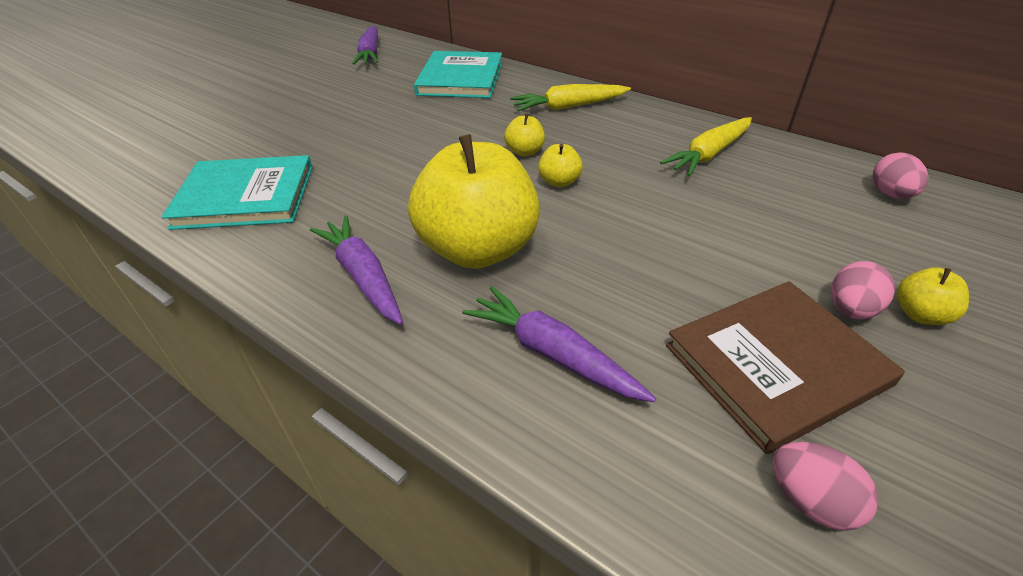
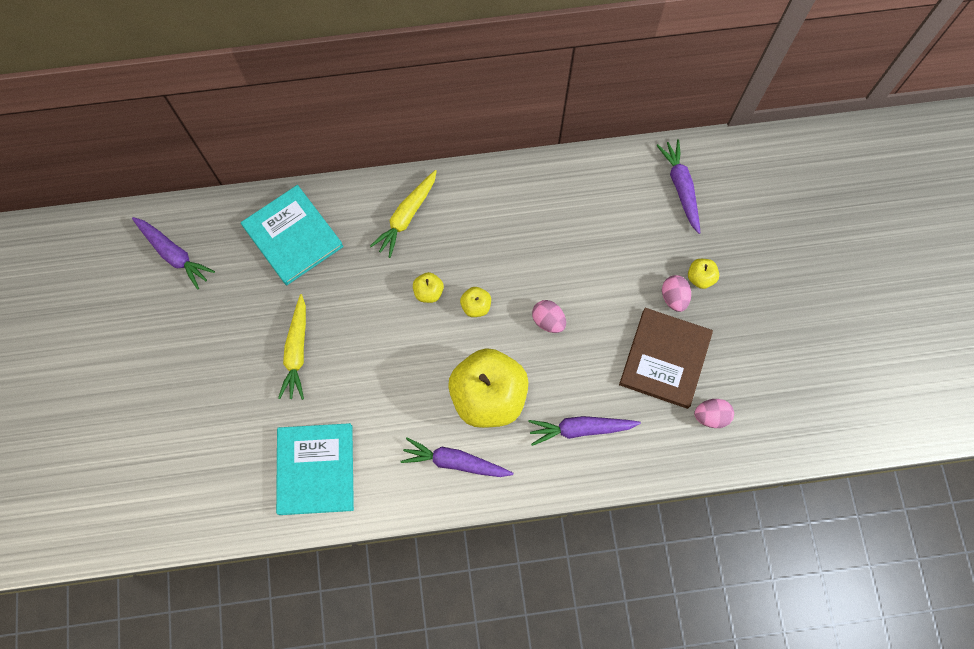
camera: 45 degrees left, 30 degrees up
(245, 196) = (315, 469): turquoise book -> turquoise book turned 45 degrees counterclockwise
(709, 154) = (533, 209): yellow carrot -> yellow carrot (297, 351)
(890, 194) = (645, 179): pink egg -> pink egg (548, 321)
(945, 222) = (680, 188): none -> purple carrot

